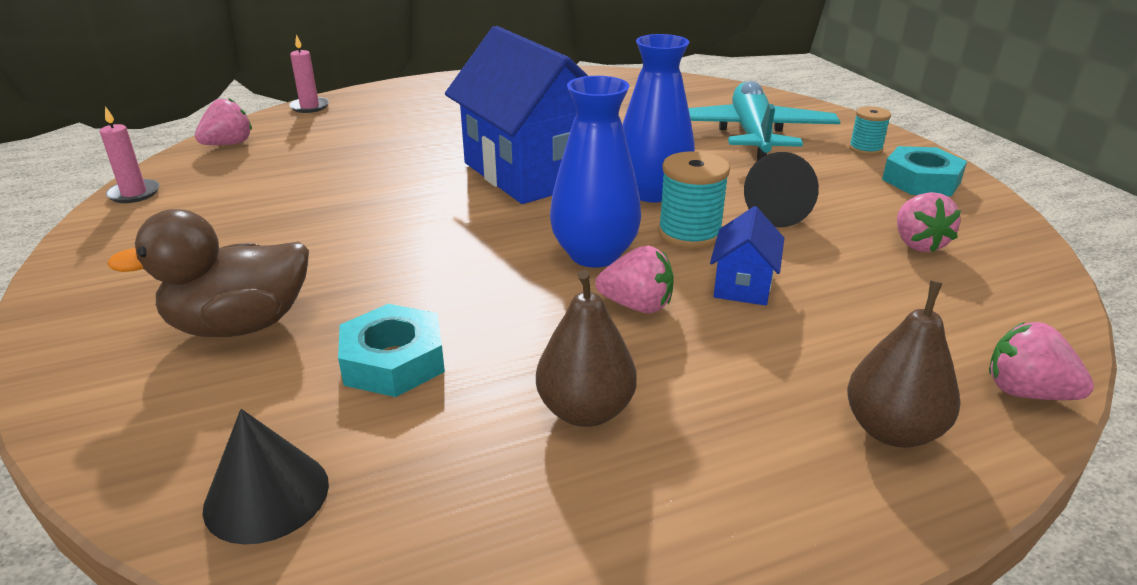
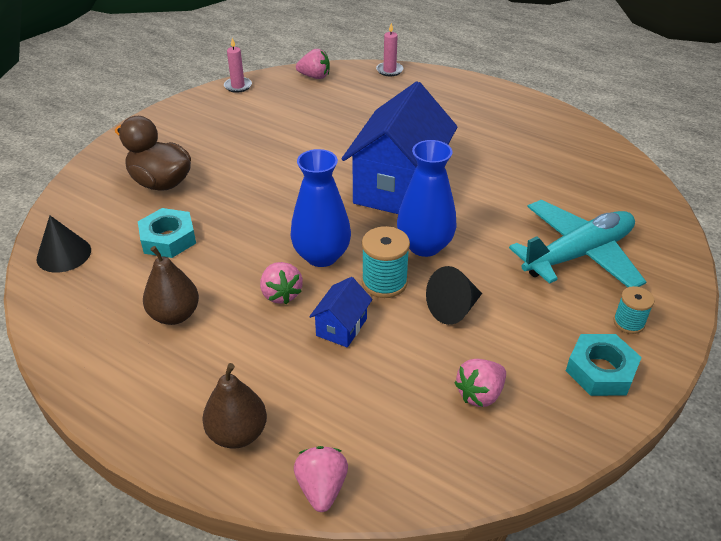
camera: 55 degrees right, 10 degrees up
(743, 285) = (341, 327): blue house -> blue house turned 45 degrees counterclockwise

